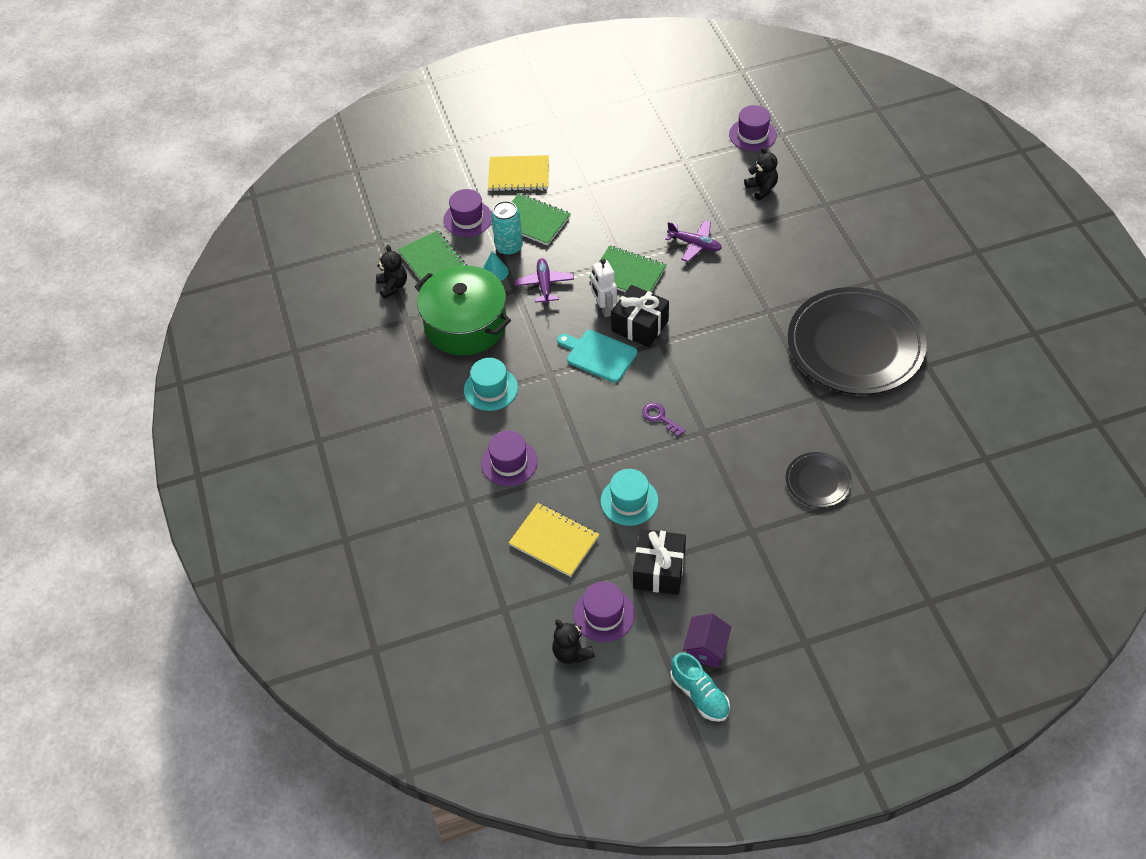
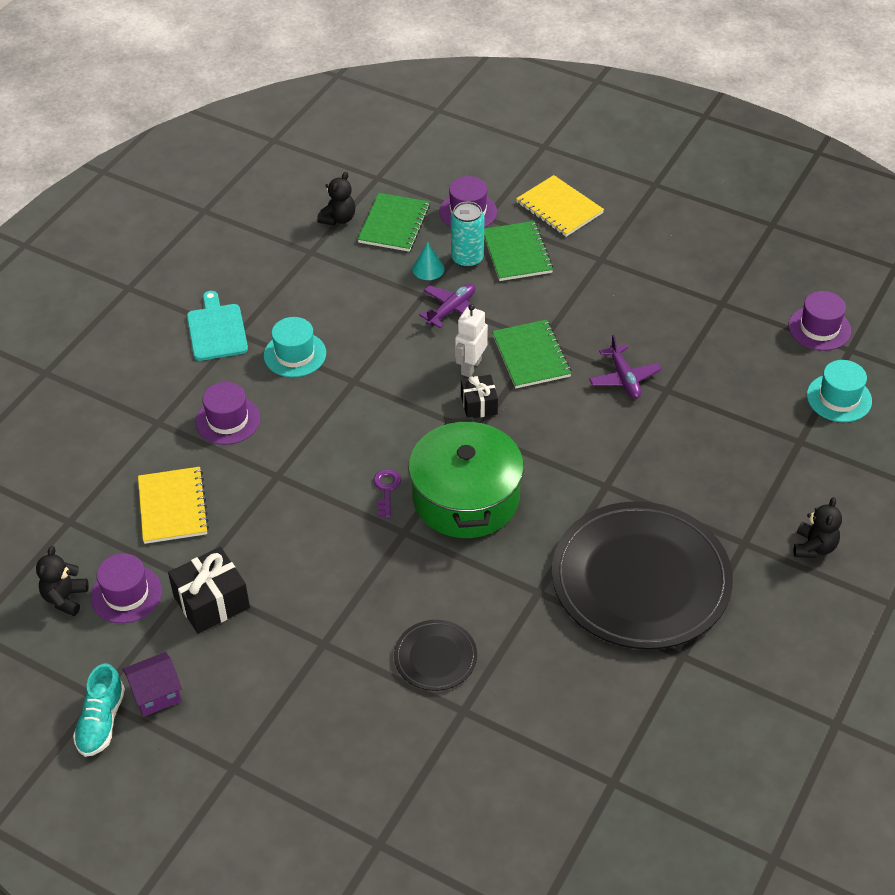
camera: 45 degrees right, 5 degrees down
(465, 324) = (348, 291): green pot -> green pot (466, 497)
(599, 355) = (412, 399): turquoise cutting board -> turquoise cutting board (216, 330)
(629, 501) = (268, 530): turquoise hat -> turquoise hat (839, 398)
(640, 326) = (479, 404): black gift -> black gift, size x0.63
(761, 188) = (757, 380): black teddy bear -> black teddy bear (814, 547)

